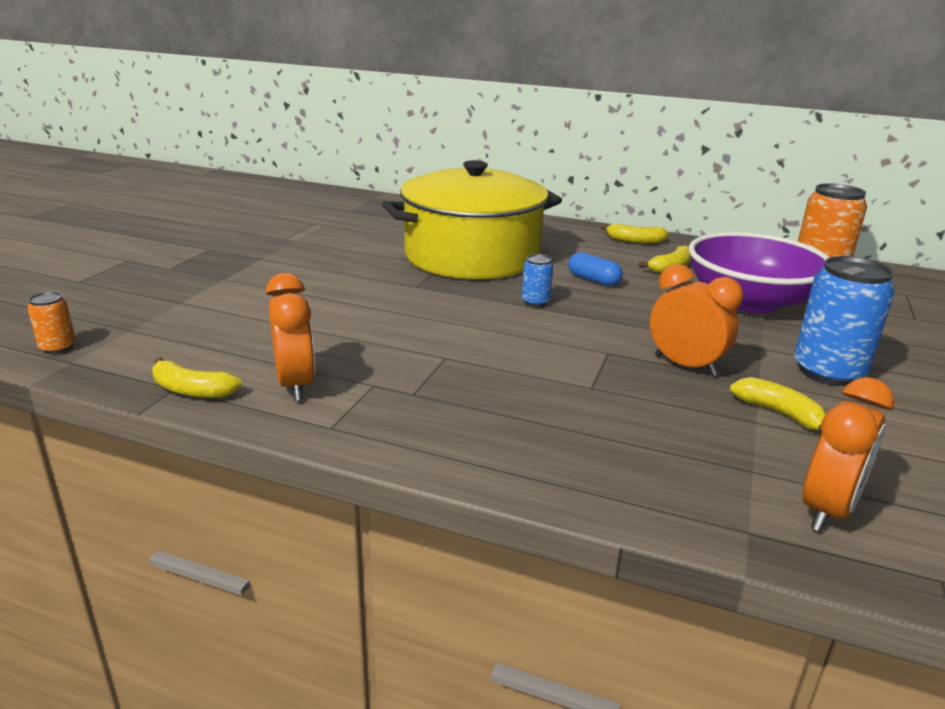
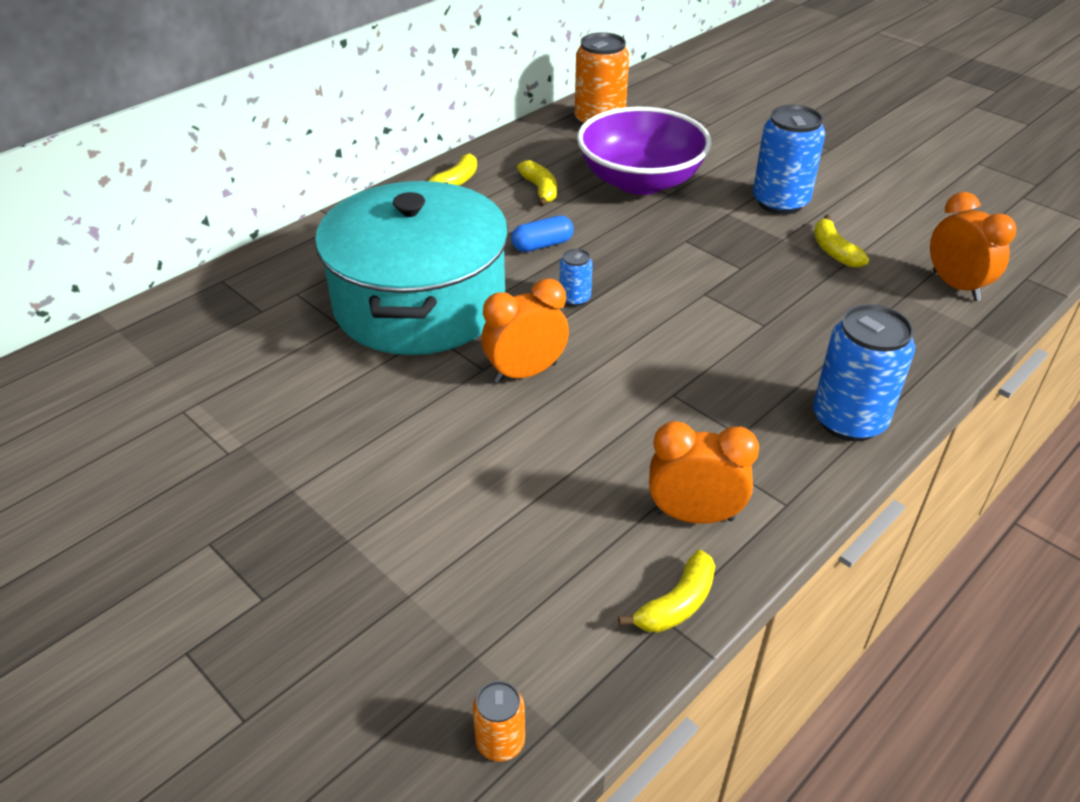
camera: 65 degrees left, 15 degrees up
(472, 256) = (419, 303): yellow pot -> turquoise pot
(478, 450) = (849, 420): none -> blue can
(685, 365) = (745, 262): orange clock -> orange clock (525, 373)
(779, 413) = (834, 251): yellow banana -> yellow banana turned 90 degrees counterclockwise

